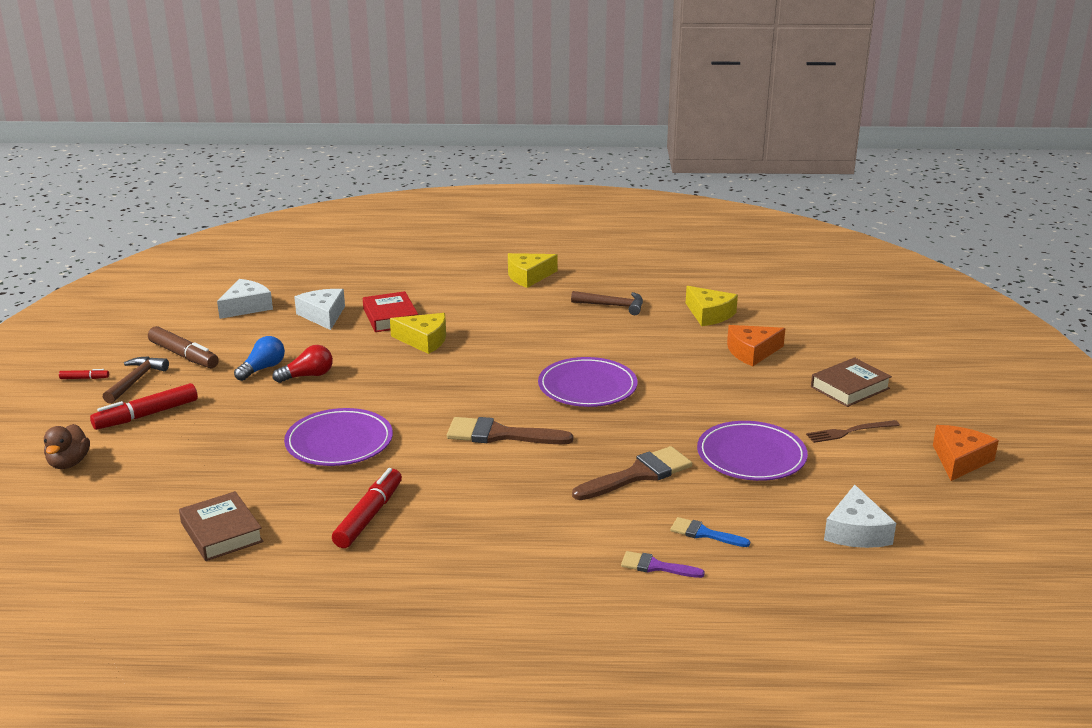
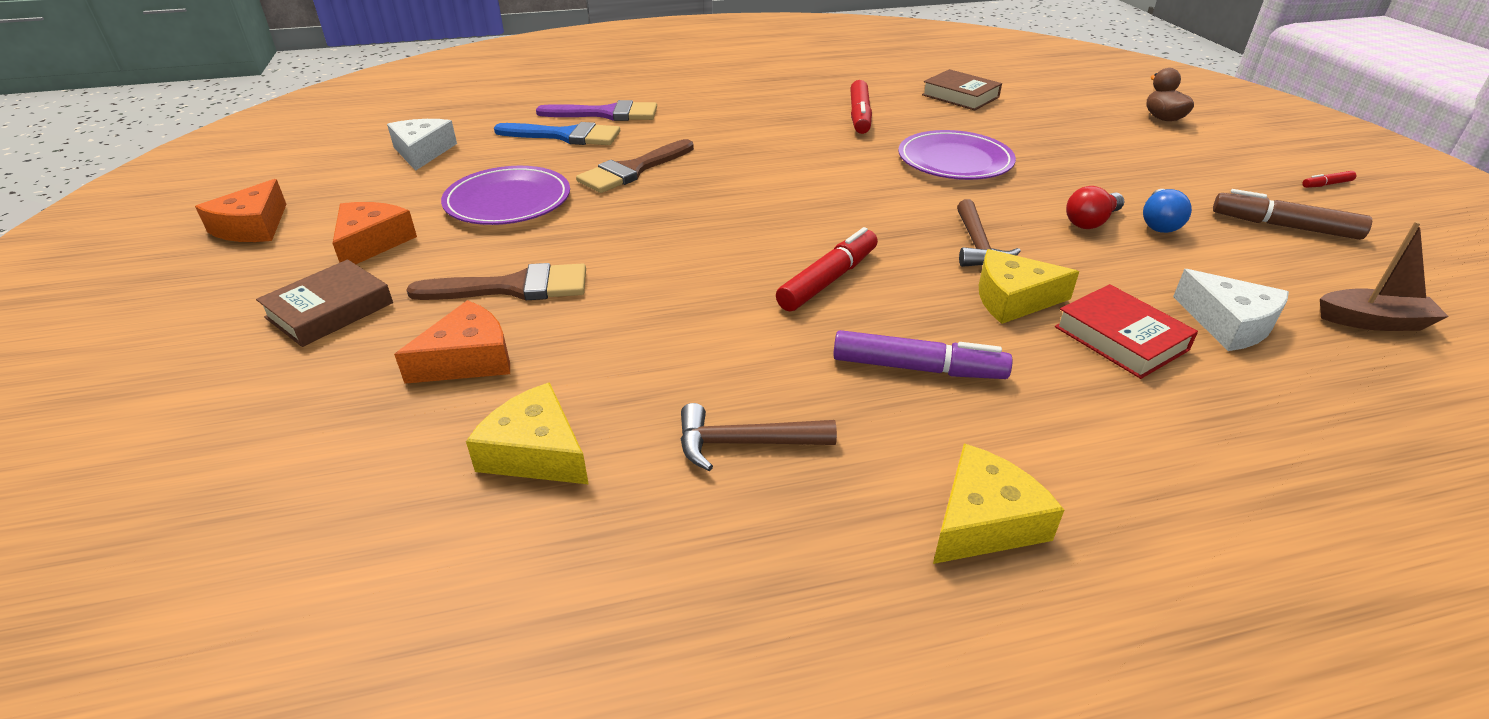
camera: 165 degrees right, 10 degrees up
(136, 381) = (1268, 189): brown hammer -> brown hammer (977, 245)
(146, 415) = (1181, 159): red marker -> red marker (828, 280)
(246, 307) = (1373, 321): white cheese -> brown boat
(500, 435) = (797, 187): brown brush -> brown brush (514, 287)
(510, 319) = (918, 368): none -> purple marker
(587, 387) = (723, 257): purple plate -> none
(656, 566) = (607, 114): purple brush -> purple brush, size x1.78
(704, 533) = (566, 136): blue brush -> blue brush, size x1.78
(849, 432) = (372, 243): brown fork -> orange cheese

